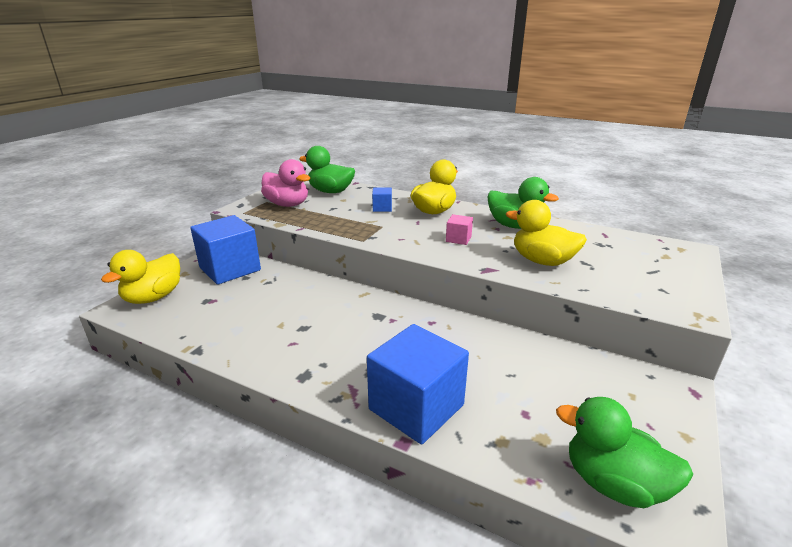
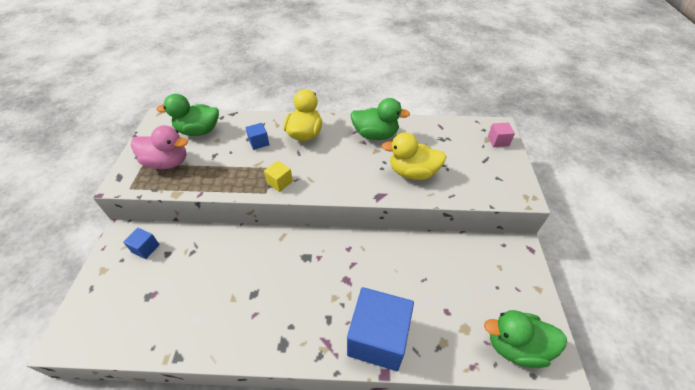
camera: 25 degrees left, 20 degrees up
(153, 297) = (92, 312): yellow duck -> none
(230, 269) = (145, 248): blue cube -> blue cube, size x0.45
(382, 237) = (279, 182): none -> yellow cube
(458, 239) = (341, 165): pink cube -> pink cube (498, 141)

